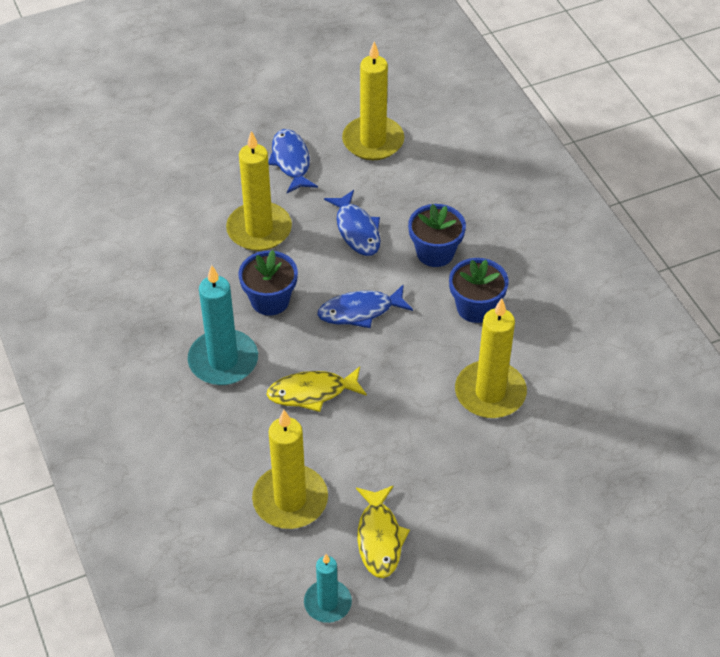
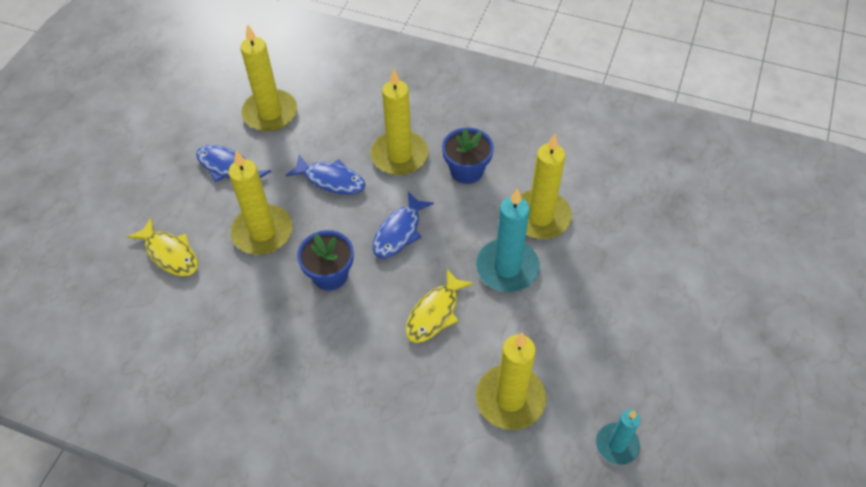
camera: 45 degrees left, 5 degrees up
(223, 360) = (348, 344): turquoise candle -> turquoise candle (507, 268)
(379, 538) = (593, 370): yellow fish -> yellow fish (170, 254)
(435, 253) = (399, 155): blue flower pot -> yellow candle

